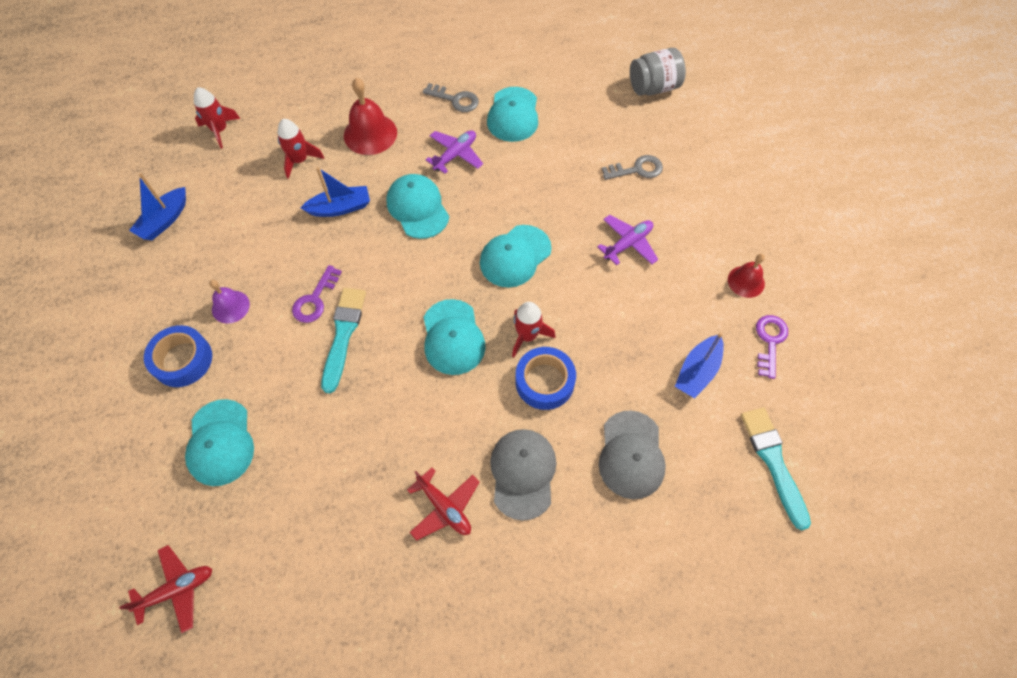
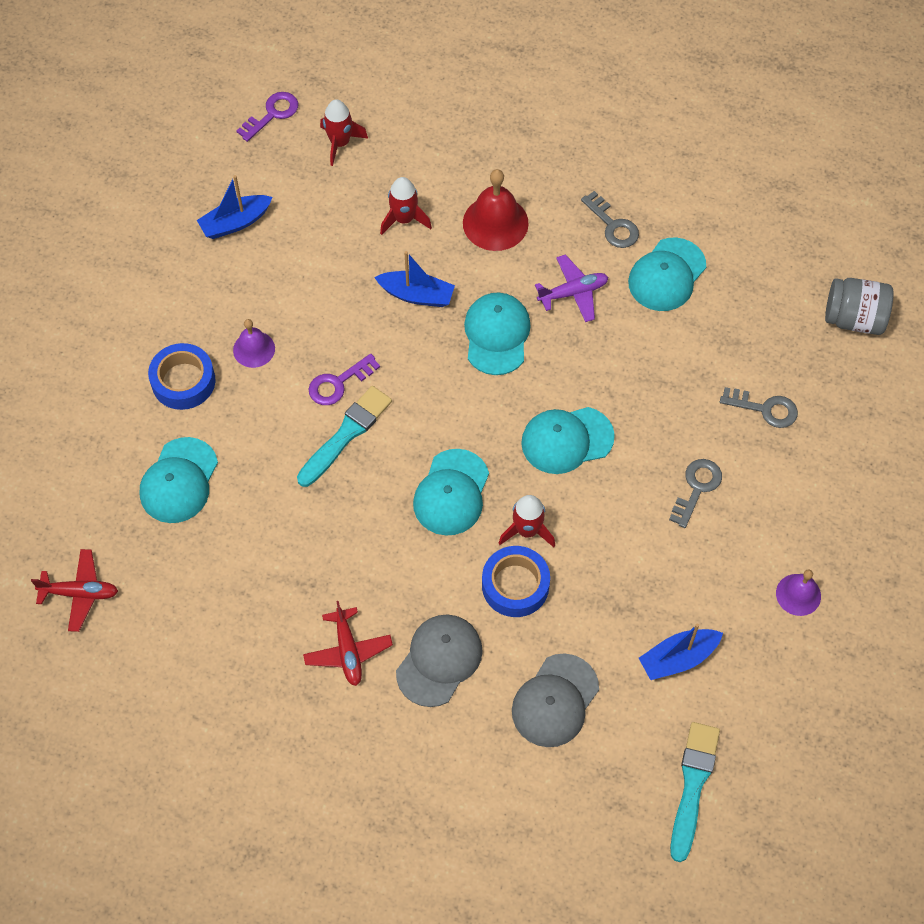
camera: 30 degrees right, 0 degrees up
(628, 244) = (697, 488): purple plane -> grey key
(746, 281) = (798, 594): red bell -> purple bell
(770, 341) = (777, 669): purple key -> purple key (272, 114)

